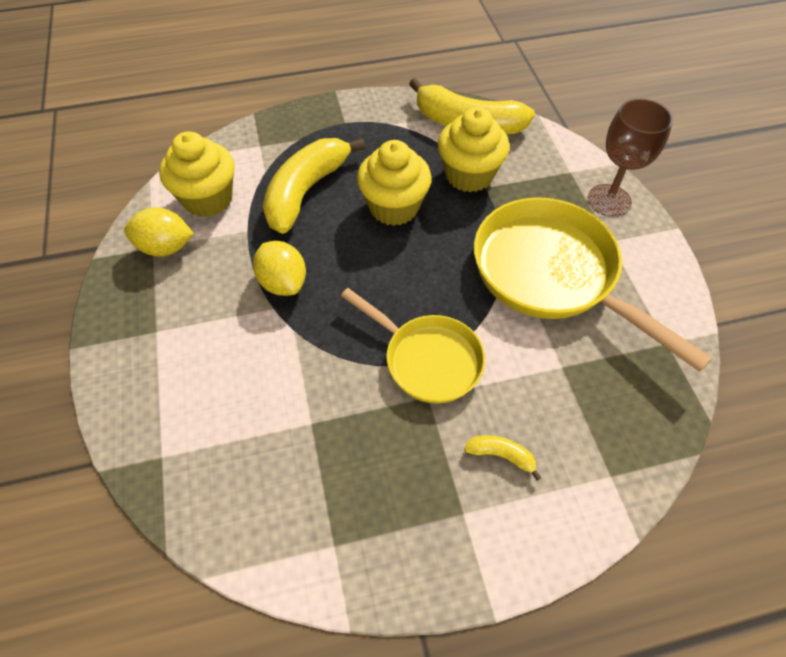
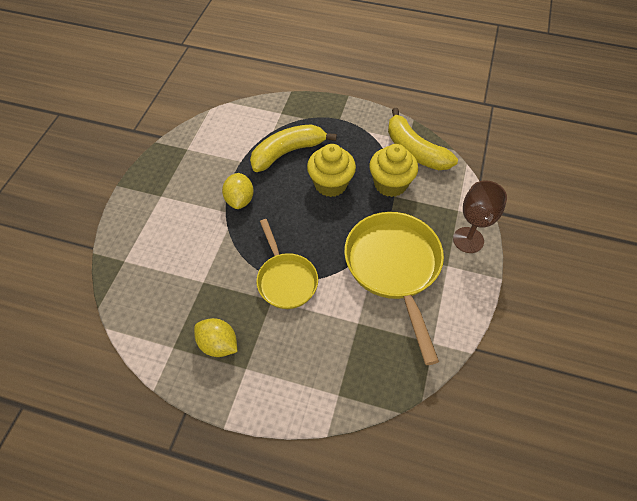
camera: 30 degrees right, 0 degrees up
(166, 247) = (193, 152): yellow lemon -> yellow lemon (218, 344)
(208, 199) = (232, 134): yellow cupcake -> none
(501, 455) = (287, 351): yellow banana -> none

